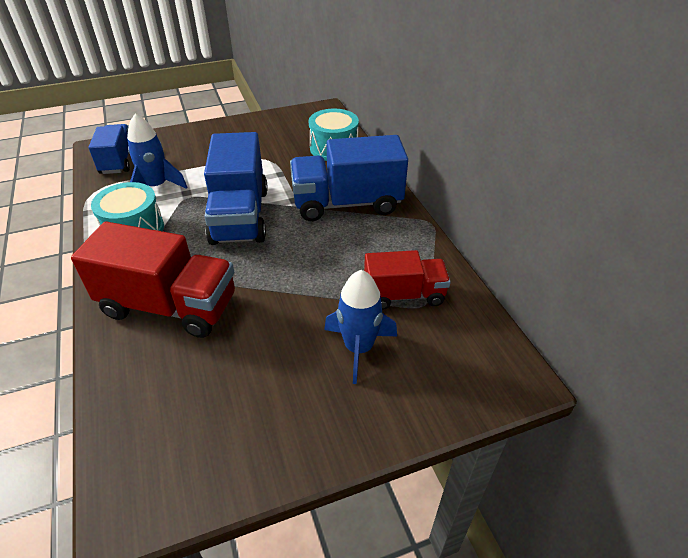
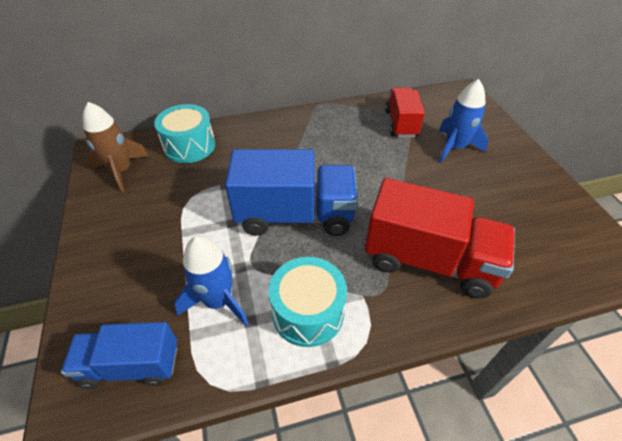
camera: 85 degrees left, 5 degrees up
(169, 306) = (429, 260): red truck -> red truck turned 90 degrees clockwise
(297, 123) = (121, 171): none -> brown rocket
(347, 203) = (287, 143): blue truck -> none

